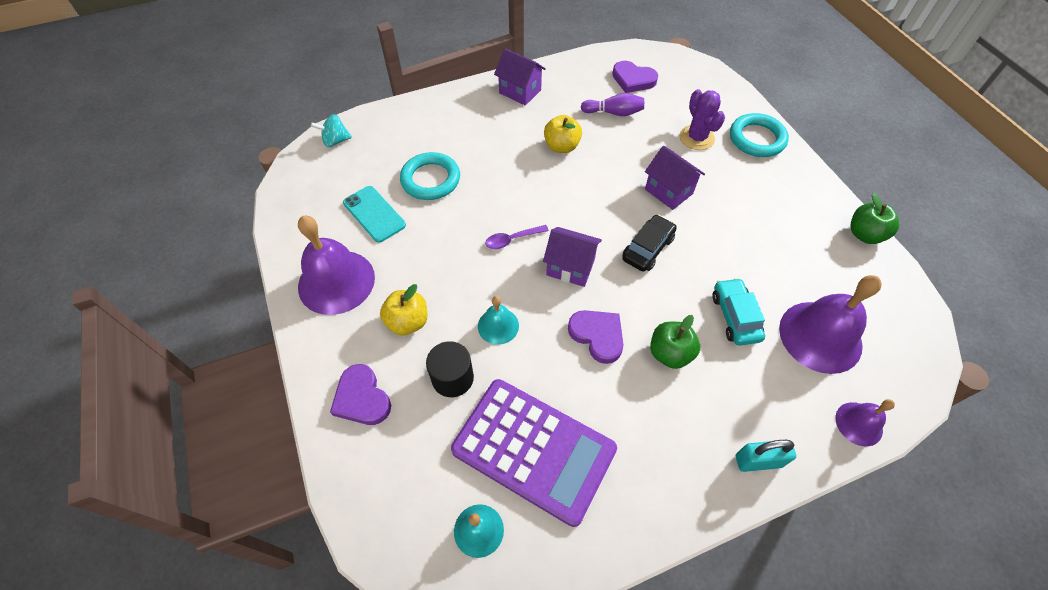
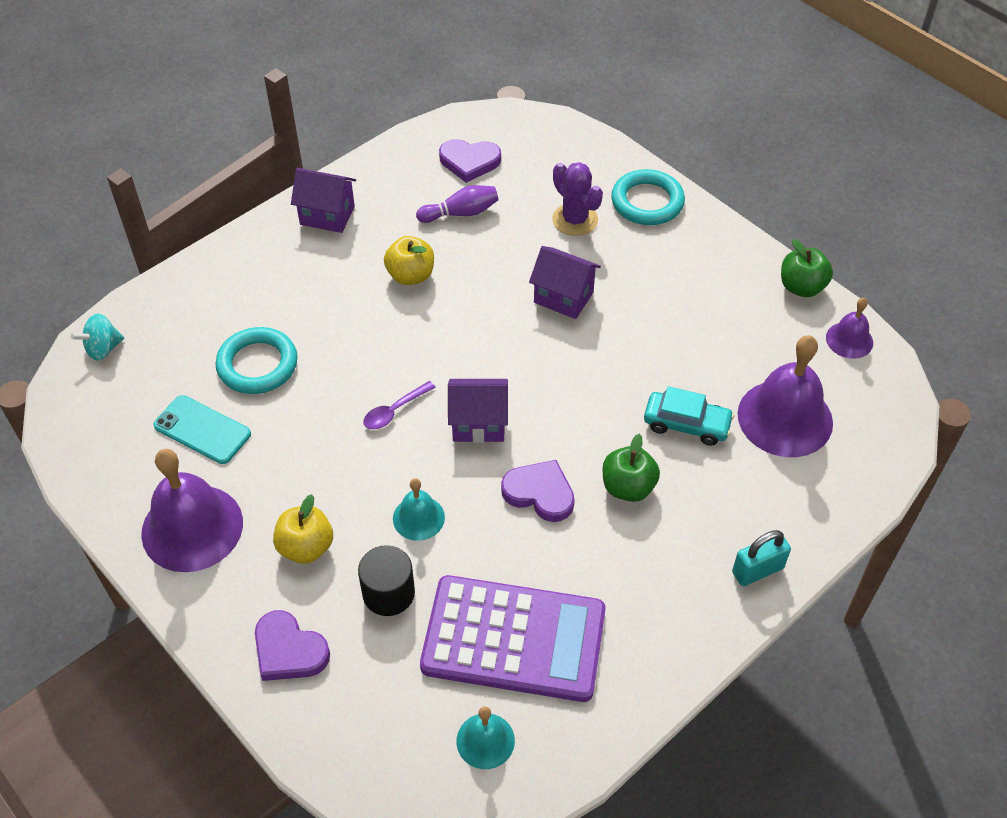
camera: 20 degrees left, 5 degrees down
(647, 248) = (562, 374): black car -> none
(735, 317) = (686, 424): turquoise car -> turquoise car turned 135 degrees clockwise
(859, 423) = (849, 498): purple bell -> purple bell (849, 340)

